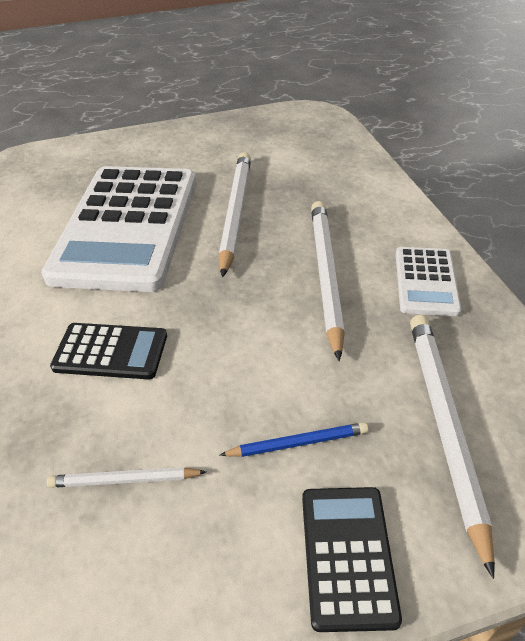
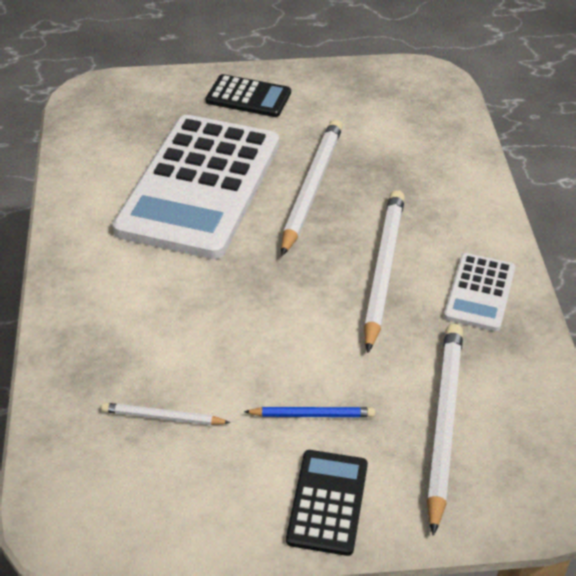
camera: 10 degrees right, 0 degrees up
(111, 352) = (166, 310): black calculator -> black calculator (248, 97)

